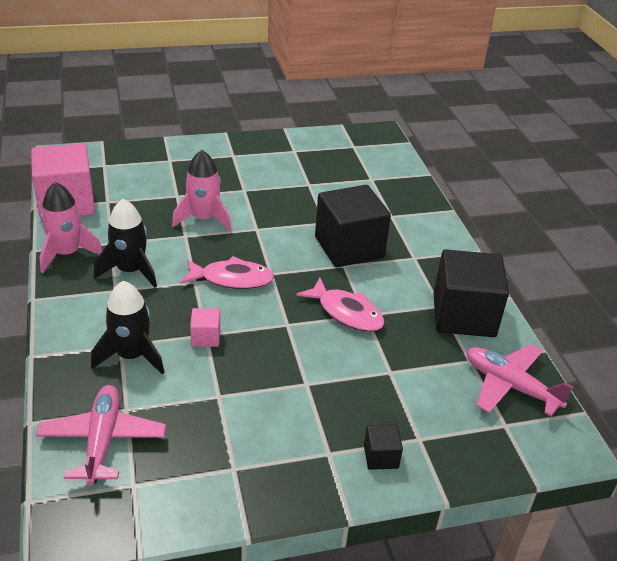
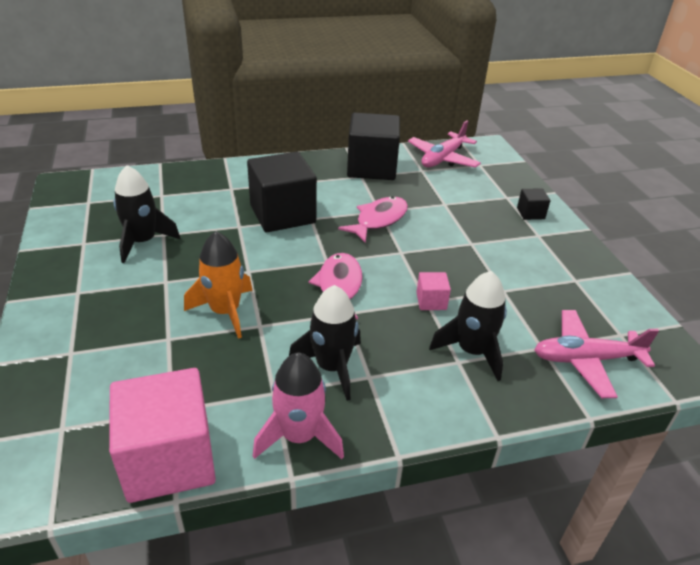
camera: 90 degrees left, 0 degrees up
(204, 219) = (225, 311): pink rocket -> orange rocket
(297, 176) = (143, 242): none -> black rocket

